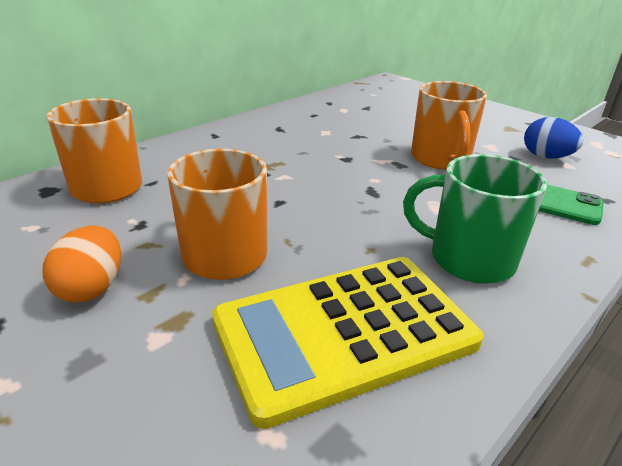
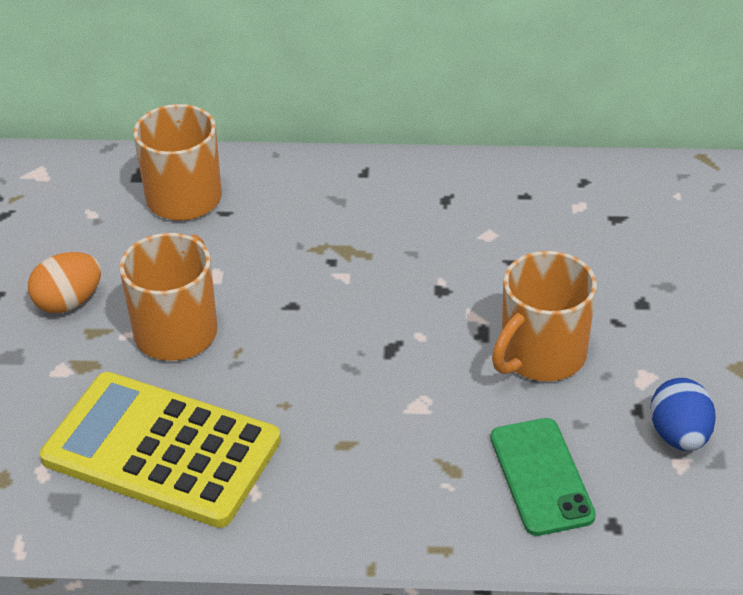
camera: 50 degrees right, 10 degrees up
(469, 259) = (342, 470): green mug -> none

